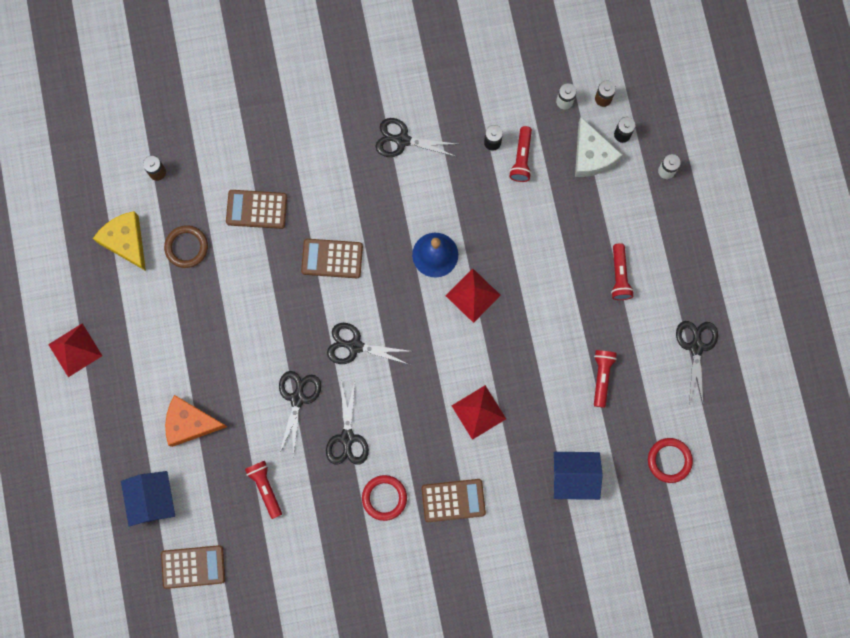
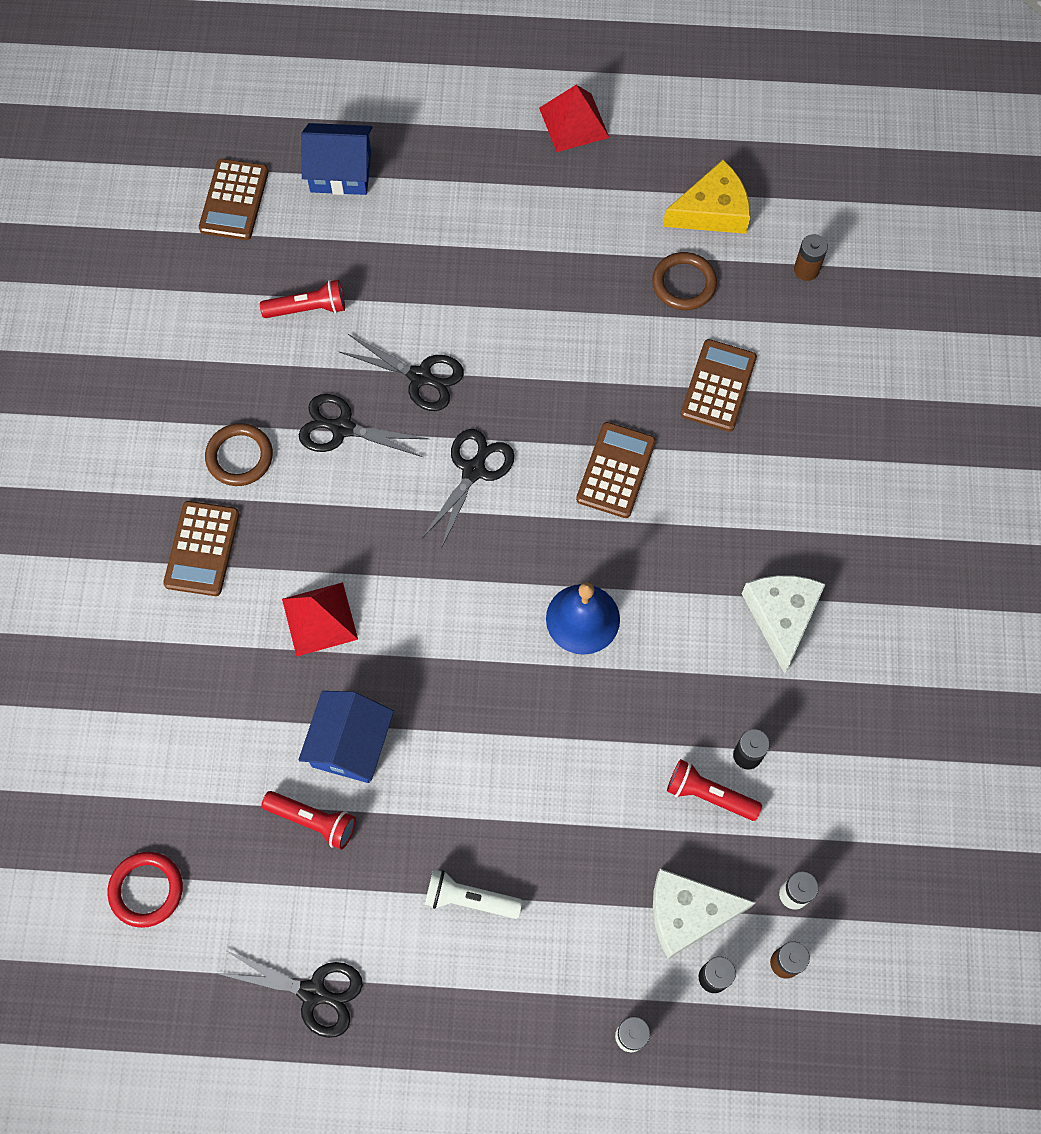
camera: 105 degrees right, 10 degrees down
(190, 423) = (429, 236): orange cheese -> none
(384, 498) = (239, 457): red ring -> brown ring
(402, 140) = (781, 617): black scissors -> white cheese
(473, 295) = (502, 658): red pyramid -> none
(574, 477) = (174, 733): blue house -> blue house (350, 744)
(619, 276) = (469, 899): red flashlight -> white flashlight

